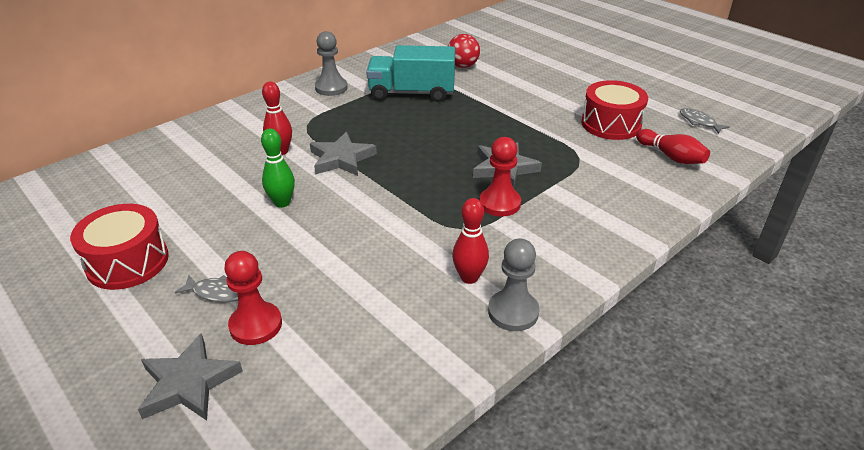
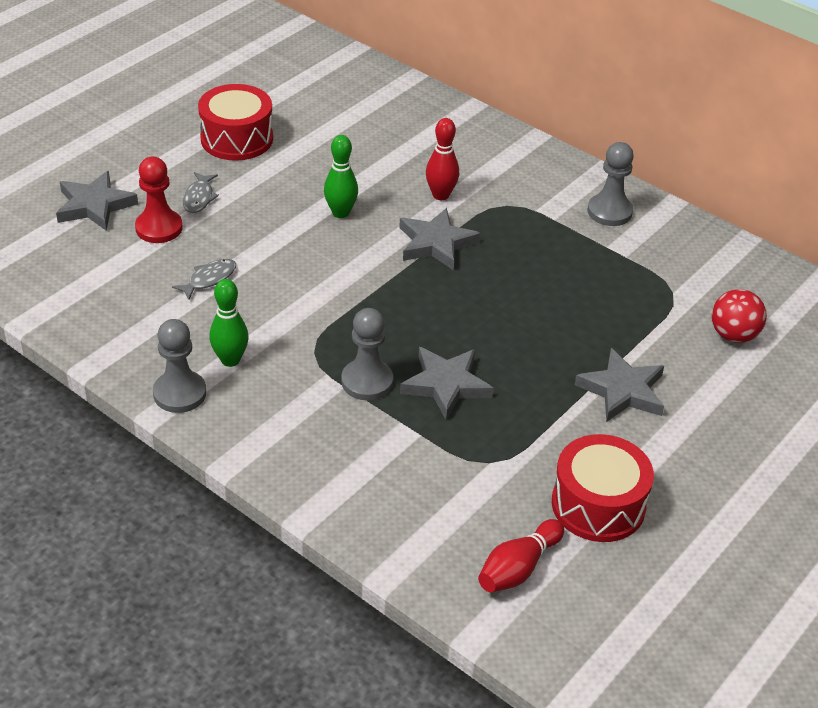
camera: 80 degrees right, 5 degrees up
(412, 93) = (622, 287): turquoise truck -> none
(469, 277) = (230, 360): red bowling pin -> green bowling pin
(499, 203) = (367, 381): red pawn -> grey pawn
(510, 105) = (622, 390): none -> grey star
(699, 122) = (641, 623): grey fish -> grey fish (209, 279)

